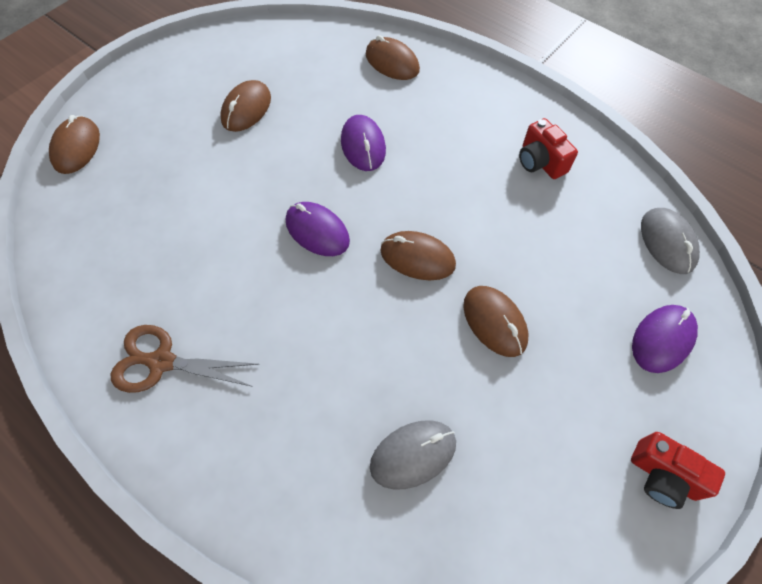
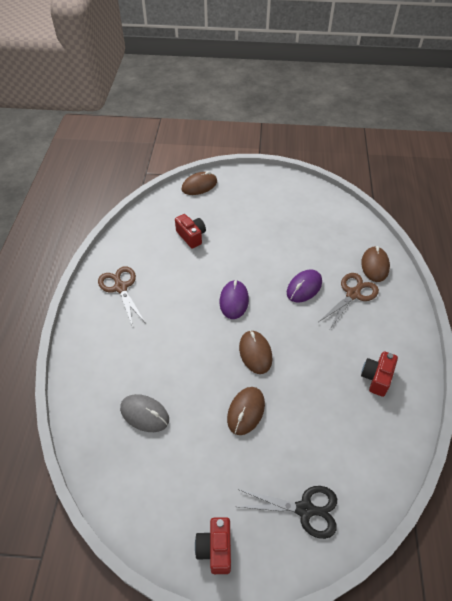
camera: 55 degrees right, 10 degrees down
(159, 213) = (191, 236): none -> red camera
(246, 109) = (279, 227): brown mouse -> none
(413, 106) = (353, 294): none -> brown scissors
(662, 339) = (306, 509): purple mouse -> black scissors
(667, 242) = (382, 481): grey mouse -> none

